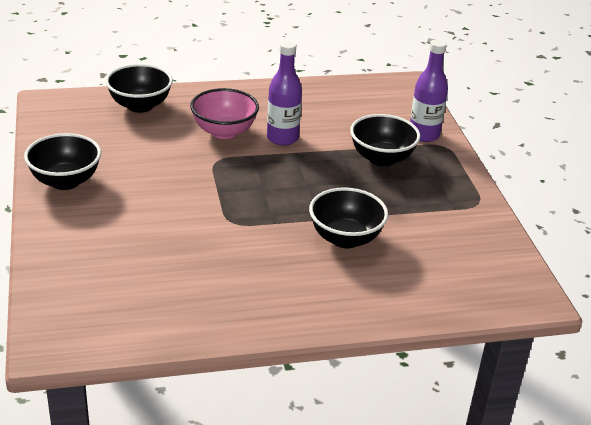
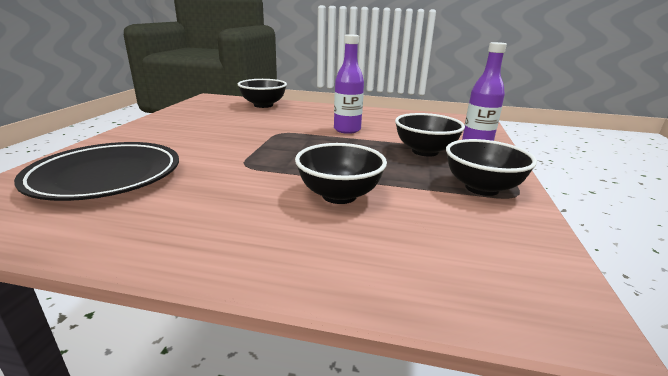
camera: 25 degrees right, 10 degrees down
(65, 181) = (158, 126): black bowl -> black bowl (482, 188)
(124, 270) = (106, 177): none -> black plate
(224, 132) = (305, 121): pink bowl -> none

